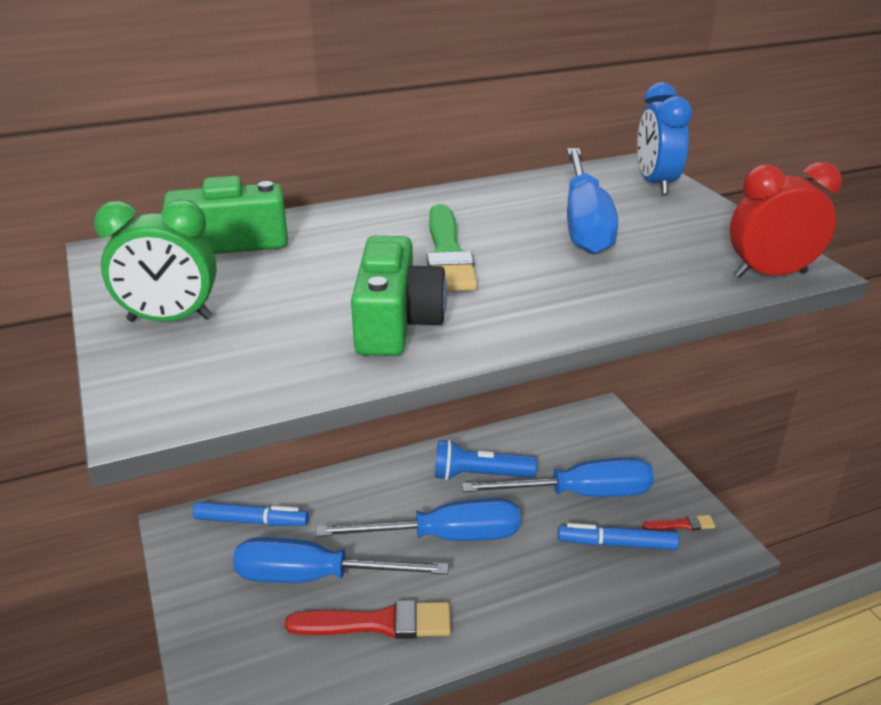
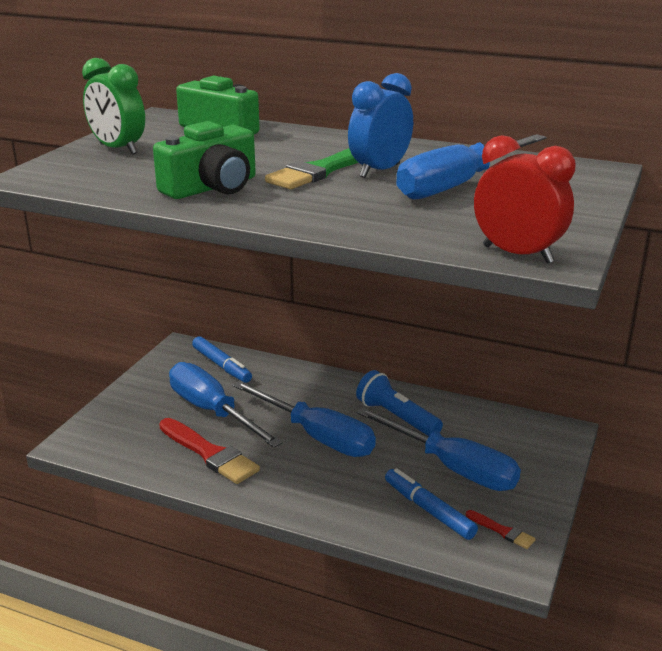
camera: 45 degrees right, 5 degrees down
(655, 184) = (585, 183): blue clock -> blue clock (379, 171)

